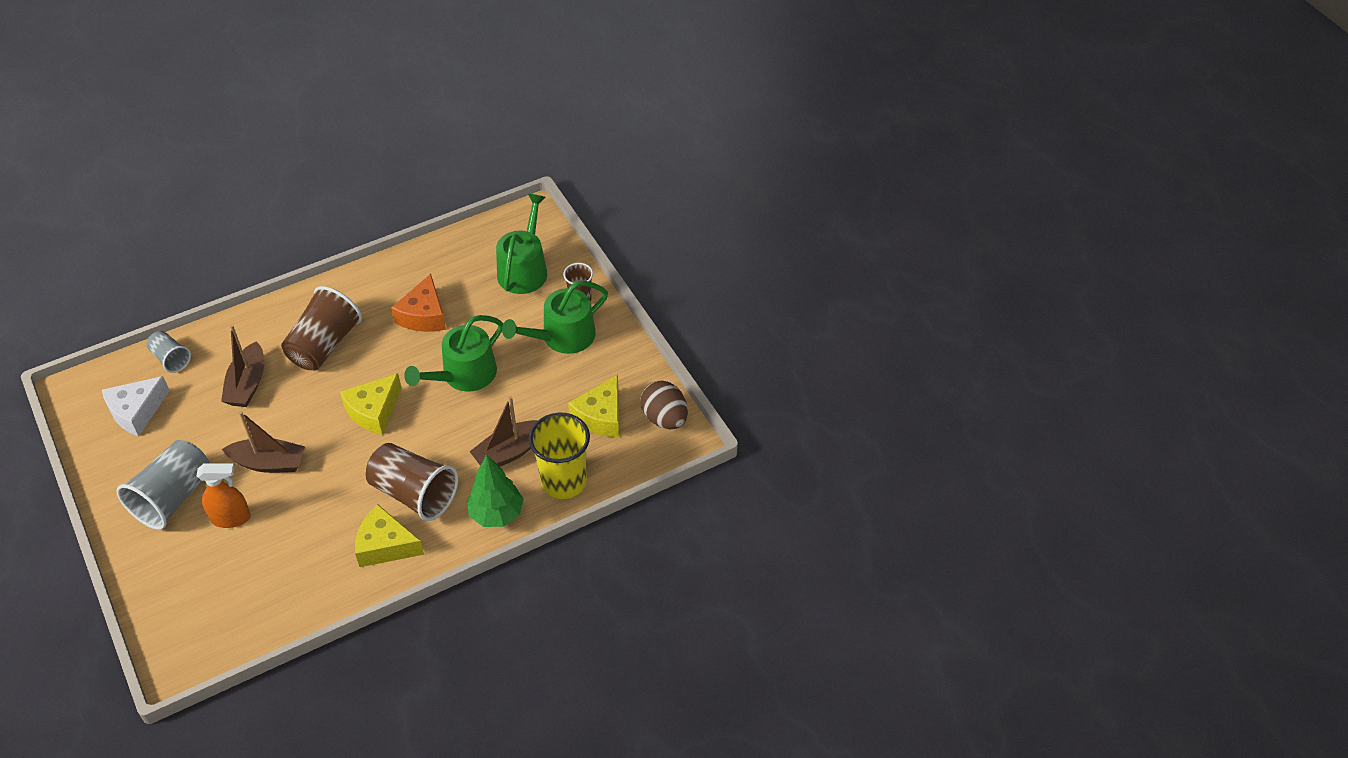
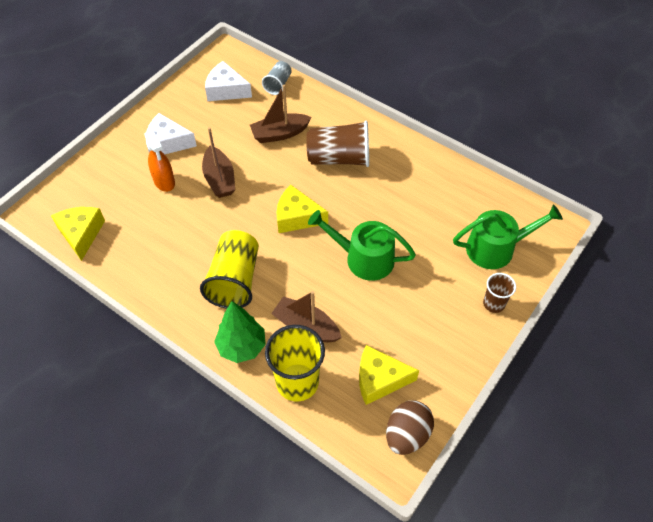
camera: 65 degrees right, 5 degrees up
(173, 497) = (167, 143): grey cup -> white cheese
(385, 545) = (180, 285): yellow cheese -> yellow cheese (81, 234)
(414, 493) = (235, 280): brown cup -> yellow cup
(424, 315) = (404, 204): orange cheese -> none
(562, 337) = (445, 310): green watering can -> none

